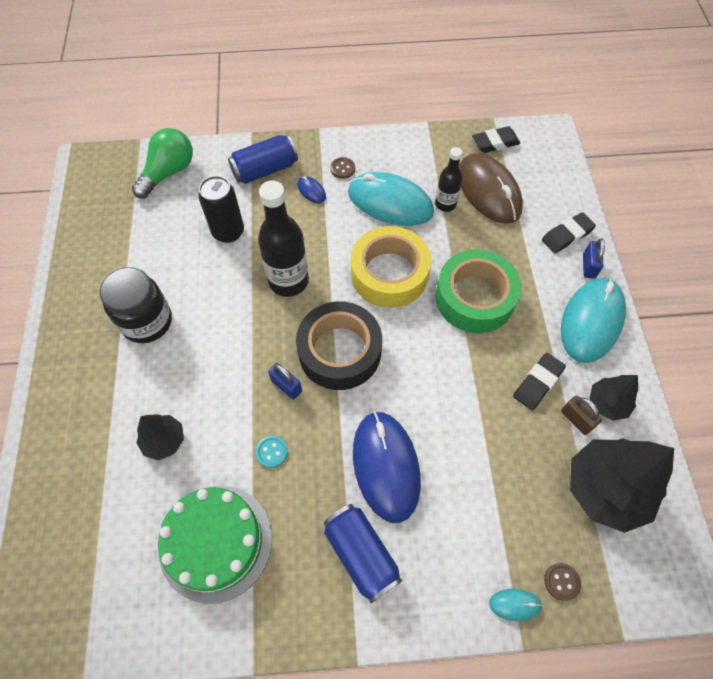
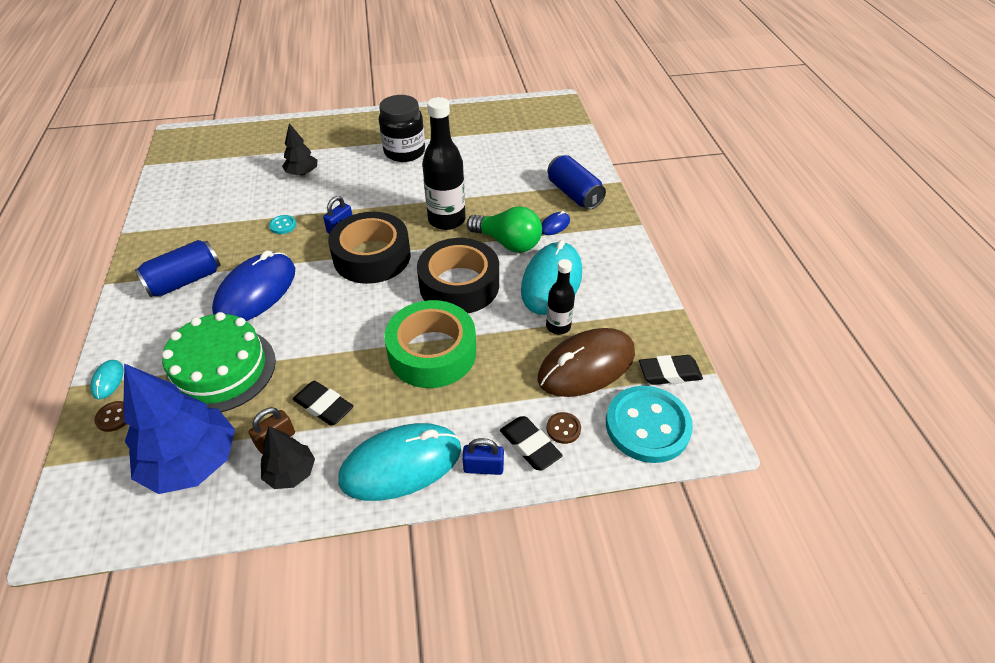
camera: 85 degrees right, 15 degrees down
(168, 172) = (557, 142): green light bulb -> green light bulb (508, 243)
(215, 542) = (218, 205): green cake -> green cake (221, 370)
(228, 232) = (497, 181): black can -> none
(342, 169) = (589, 244): brown button -> brown button (563, 429)
(386, 466) = (256, 292): blue mouse -> blue mouse turned 45 degrees counterclockwise
(389, 274) = (459, 285): yellow tape -> black tape
(495, 143) = (669, 373): black eraser -> black eraser turned 75 degrees counterclockwise
(544, 164) = (647, 426): none -> turquoise button
(591, 321) = (401, 464): turquoise mouse -> turquoise mouse turned 45 degrees counterclockwise
(605, 489) = (192, 462): black tree -> blue tree

